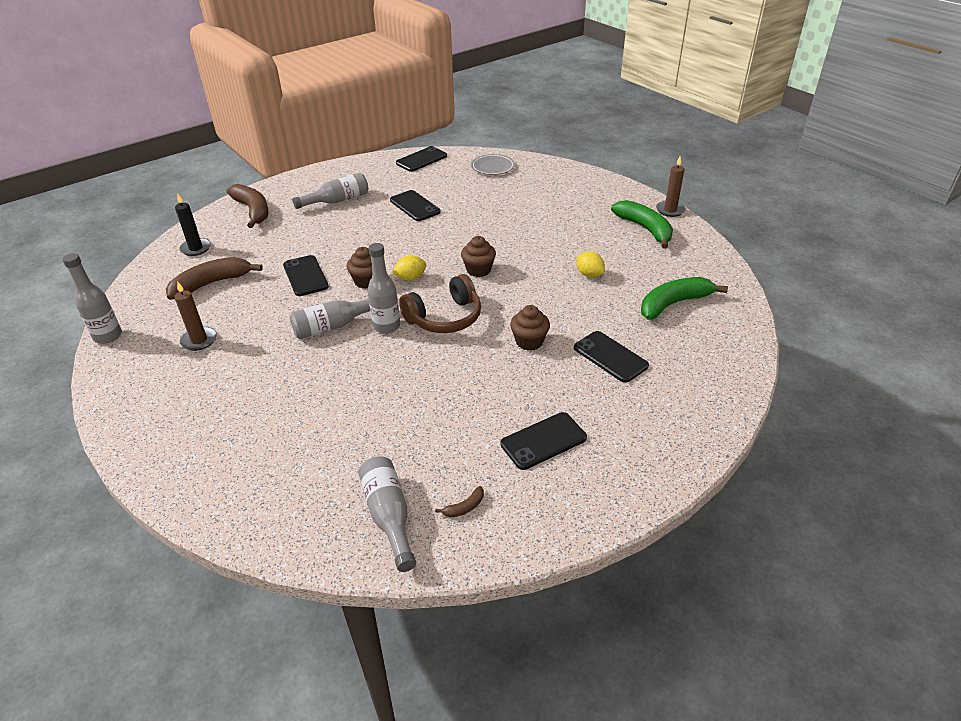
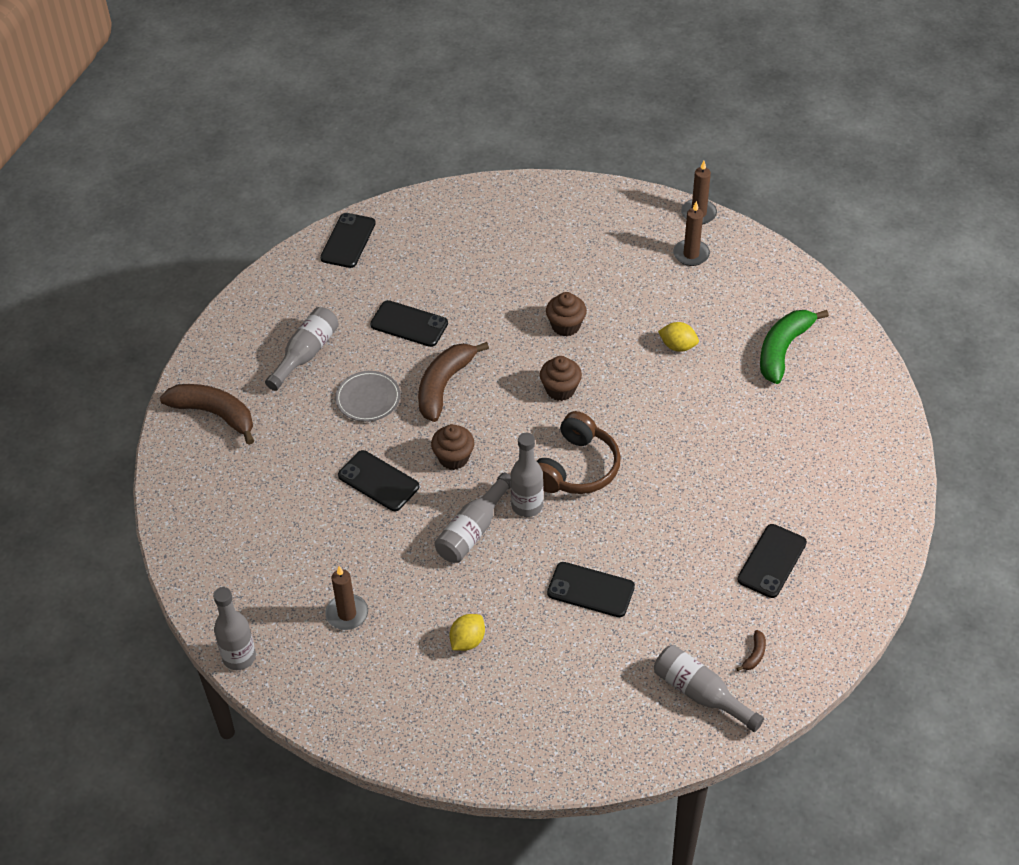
camera: 30 degrees left, 10 degrees up
(196, 248) = (206, 500): black candle -> none
(211, 284) = (281, 539): brown banana -> brown banana (444, 385)
(410, 278) = (497, 432): yellow lemon -> yellow lemon (467, 641)
(492, 167) = (448, 219): grey plate -> grey plate (368, 398)
(529, 341) = (681, 459): brown cupcake -> brown cupcake (566, 326)
(610, 357) = (767, 442): black phone -> black phone (590, 590)
(645, 229) = (691, 254): green banana -> brown candle

